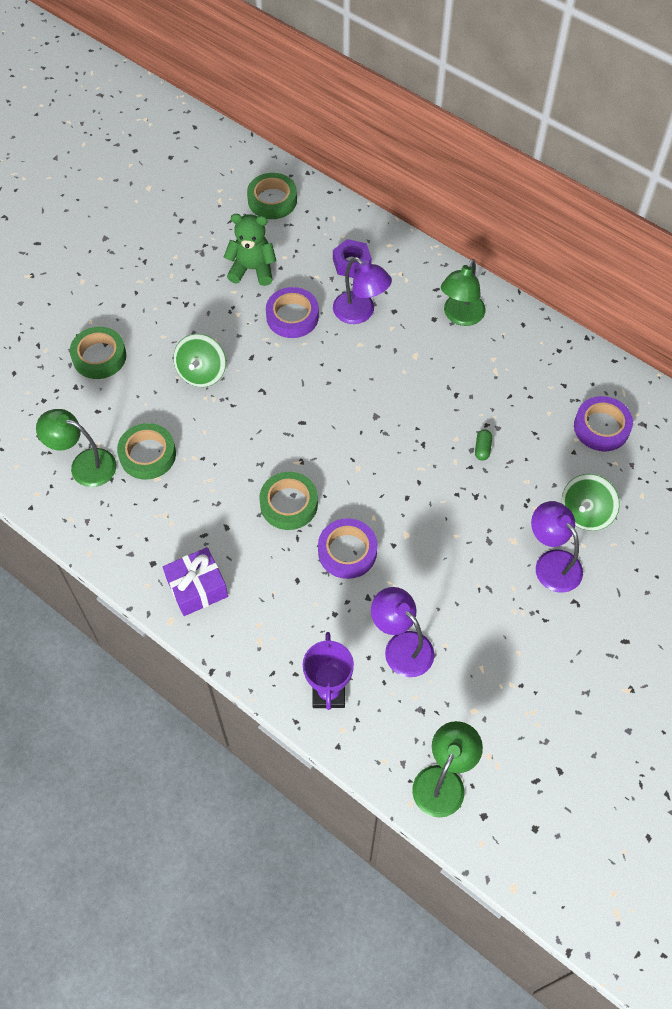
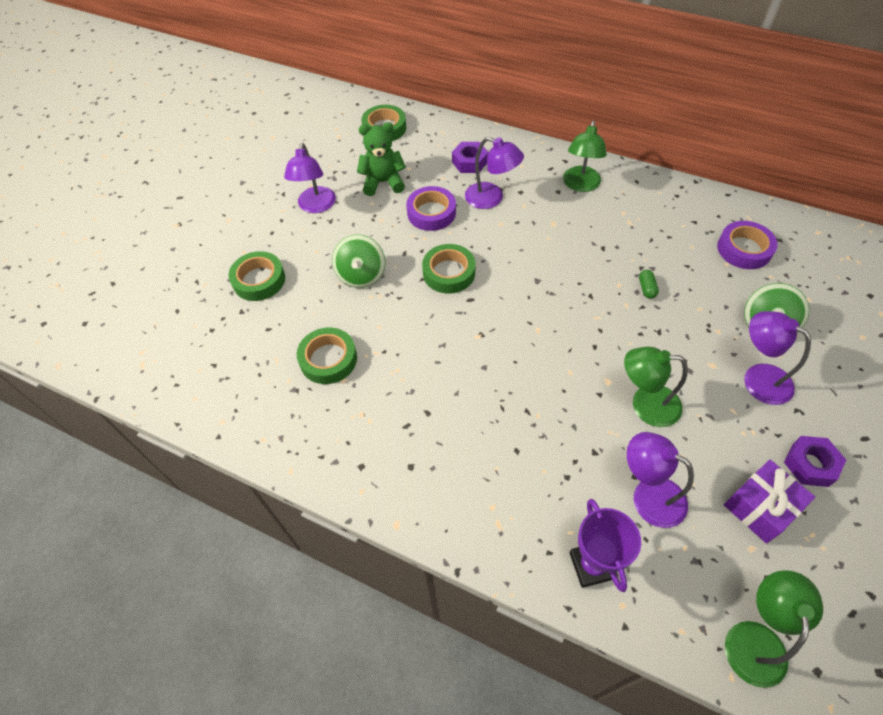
camera: 10 degrees left, 5 degrees down
(84, 465) = (266, 382): green lamp -> green lamp (645, 405)
(175, 283) = (316, 206): none -> purple lamp
(197, 588) = (415, 482): purple gift -> purple gift (761, 507)
(289, 504) = (483, 377): green tape -> green tape (449, 273)
(347, 551) = (557, 410): purple tape -> none
(561, 652) = (810, 464): none -> purple nut

